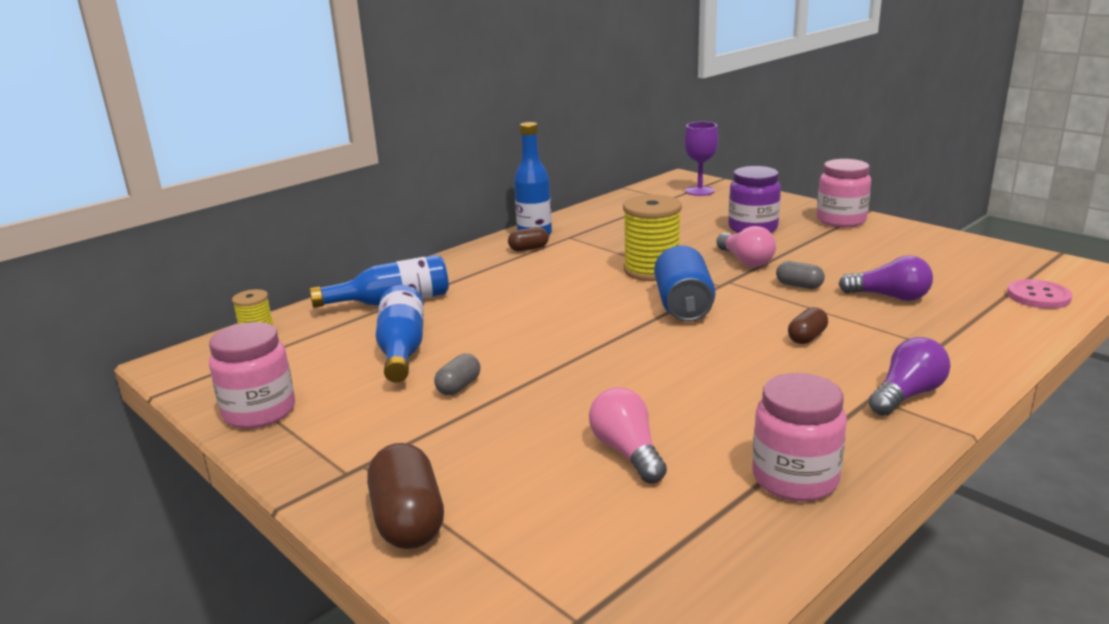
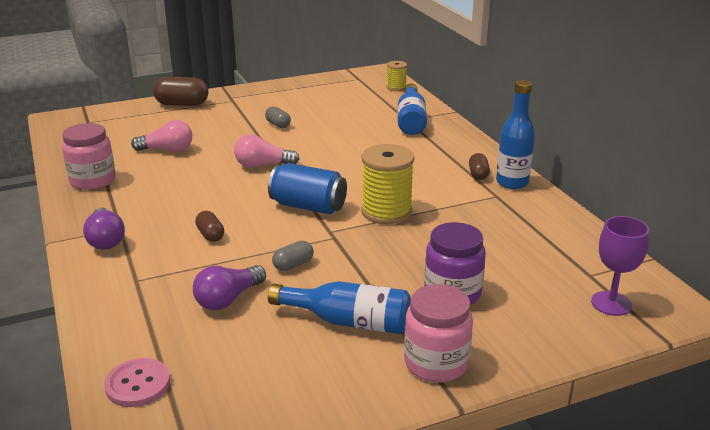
camera: 110 degrees right, 5 degrees up
(259, 412) = (305, 85): pink jar -> none
(402, 350) = (338, 117): blue bottle -> blue bottle (348, 321)
(745, 261) = (369, 259): pink light bulb -> pink light bulb (262, 165)

